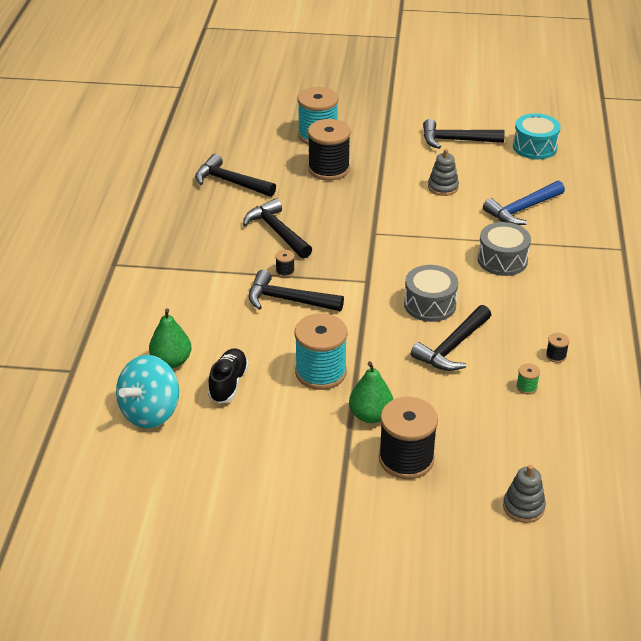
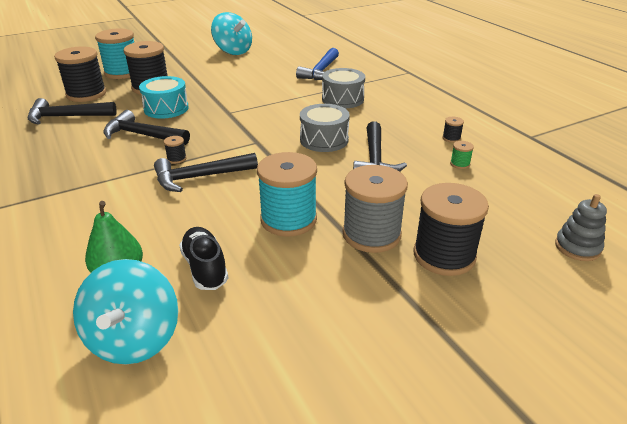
camera: 35 degrees left, 5 degrees down
(265, 156) = (86, 94): none -> black spool
(370, 415) = (371, 234): green pear -> grey spool
(443, 187) = (252, 75): grey stacking toy -> none
(456, 140) = (233, 51): black hammer -> turquoise spinning top
(535, 147) = (290, 42): turquoise drum -> turquoise drum (166, 108)

